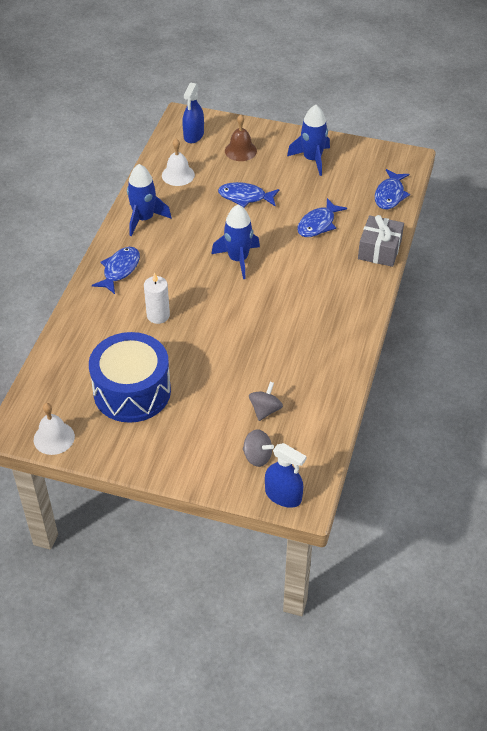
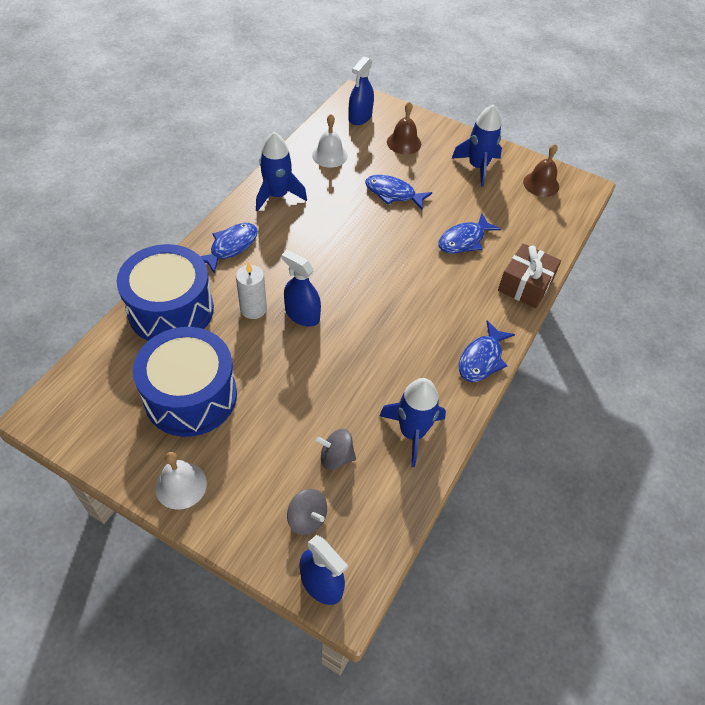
camera: 10 degrees right, 5 degrees up
(54, 438) = (80, 434): white bell -> white bell (181, 485)
(88, 331) = (171, 310): none -> blue drum
(201, 311) = (302, 315): none -> blue spray bottle
(238, 259) = (363, 262): blue rocket -> blue rocket (412, 432)
(265, 410) = (336, 457): grey spinning top -> grey spinning top turned 120 degrees counterclockwise
(371, 163) = (541, 184): none -> brown bell
(379, 250) = (525, 285): grey gift -> brown gift
(390, 195) = (553, 223): blue fish -> blue fish (482, 359)

